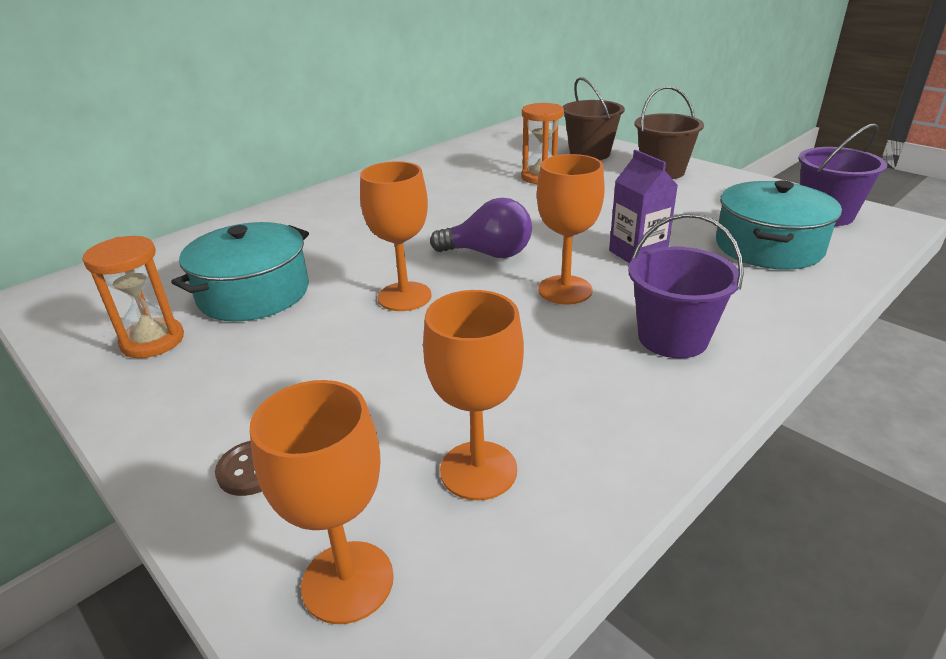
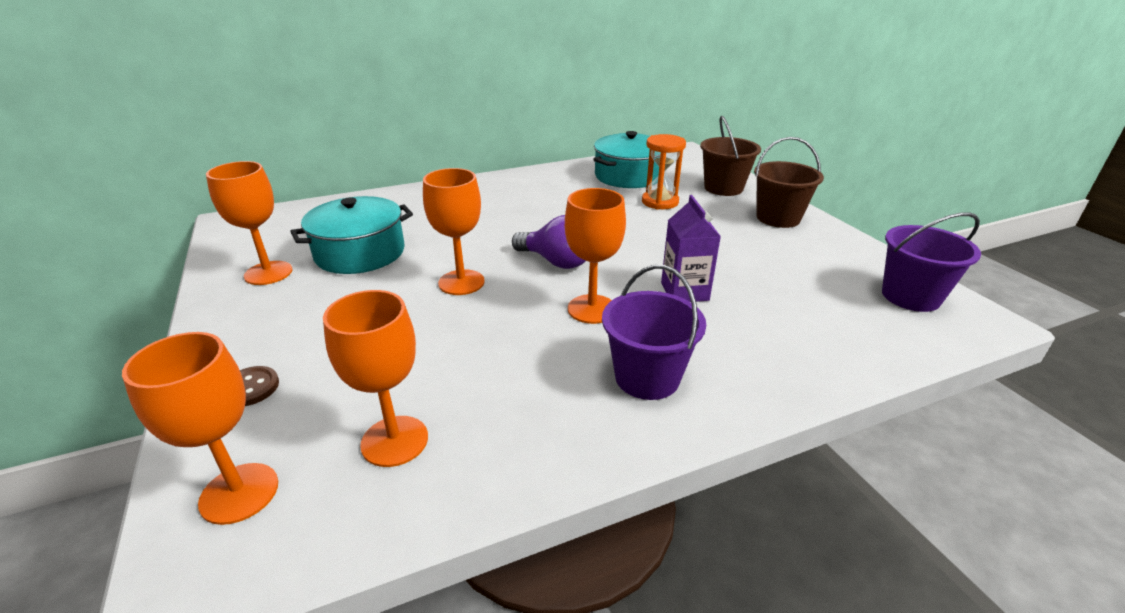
camera: 20 degrees right, 0 degrees up
(153, 341) = (268, 273): orange hourglass -> orange goblet
(768, 246) = (819, 314): turquoise pot -> turquoise pot (628, 176)

